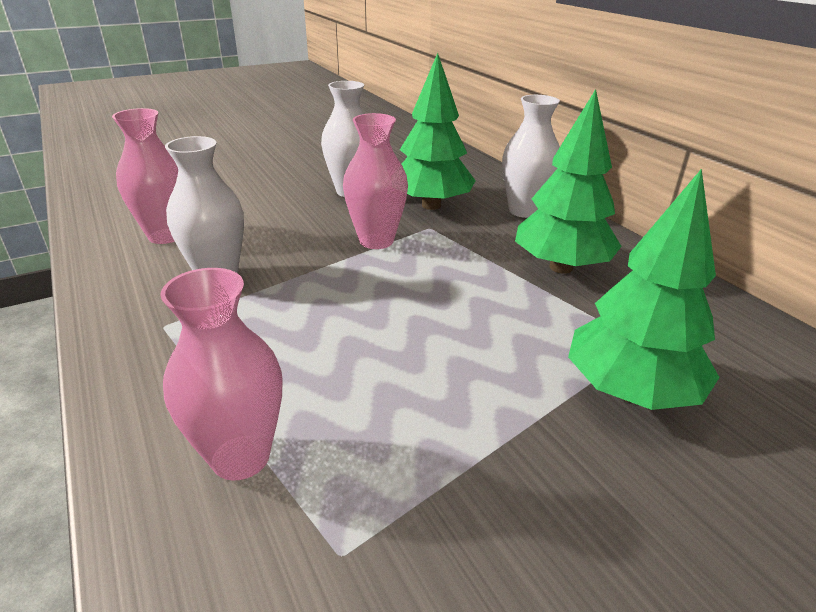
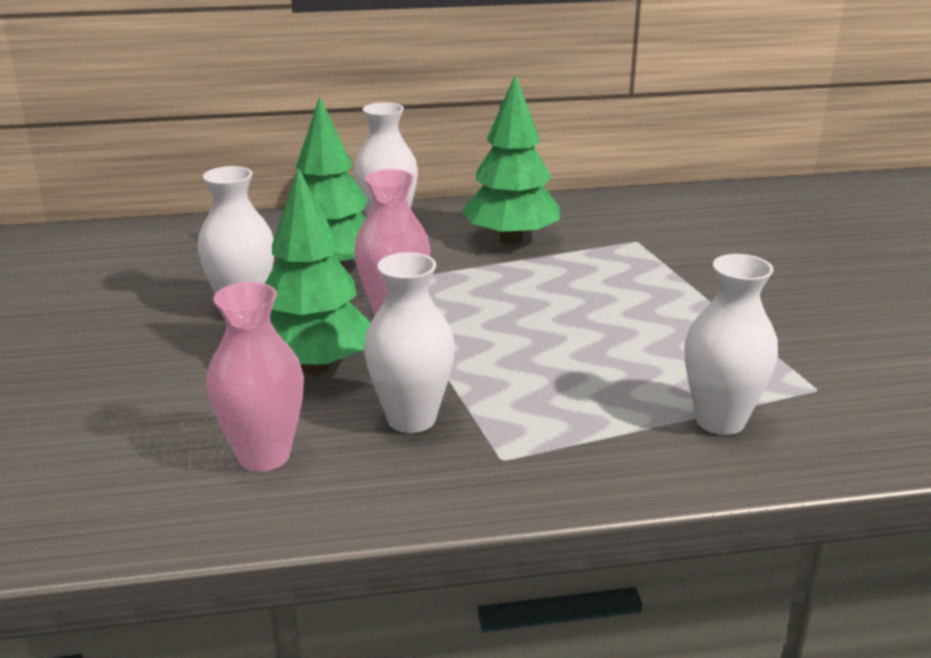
camera: 70 degrees left, 5 degrees down
(241, 457) = (720, 420): pink vase -> white vase
(629, 391) = (688, 260): green tree -> green tree (314, 366)

